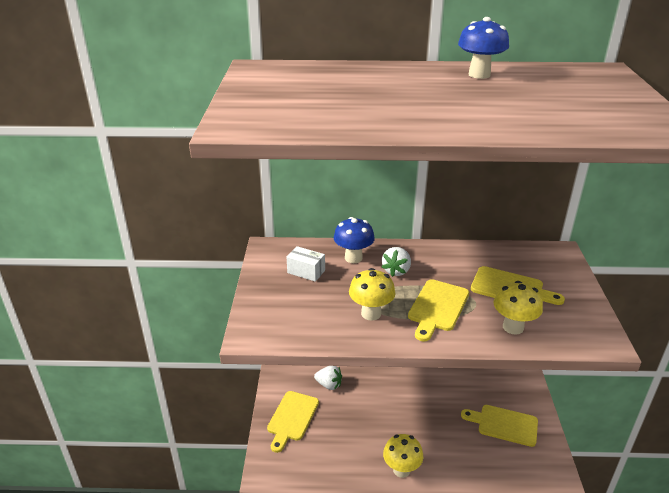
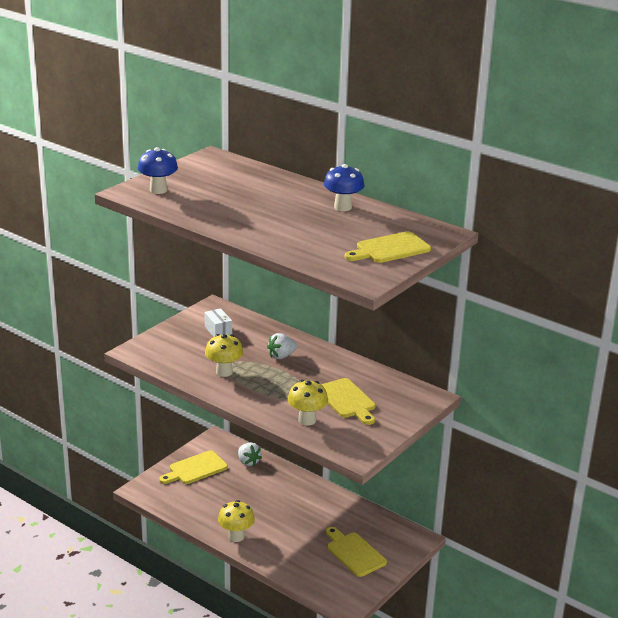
camera: 35 degrees right, 5 degrees down
(353, 258) = (263, 336): blue mushroom -> blue mushroom (158, 190)
(437, 307) = (274, 388): yellow cutting board -> yellow cutting board (389, 249)

